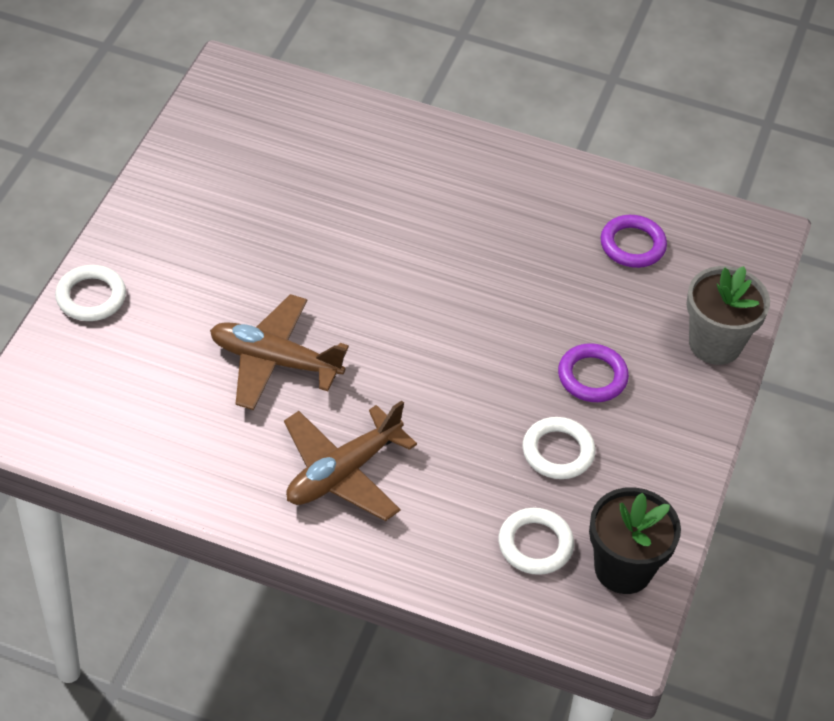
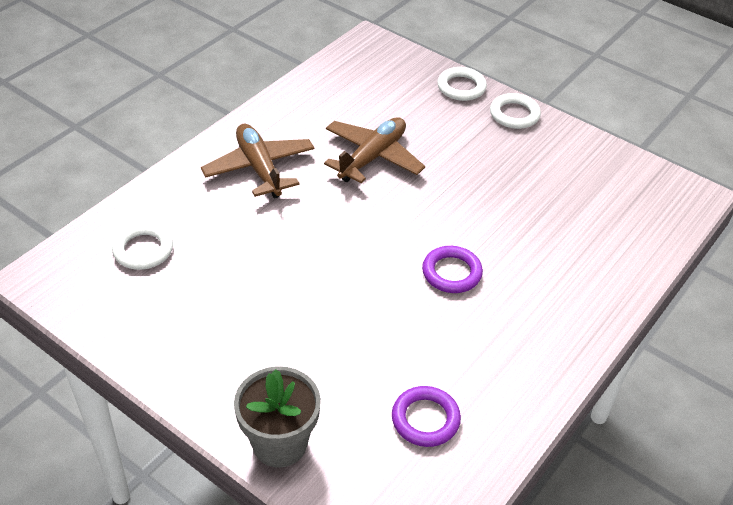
camera: 110 degrees right, 5 degrees down
(558, 452) = (217, 288): white ring -> white ring (514, 114)
(592, 377) = (281, 335): purple ring -> purple ring (451, 273)
(623, 569) = (91, 294): black flower pot -> none

